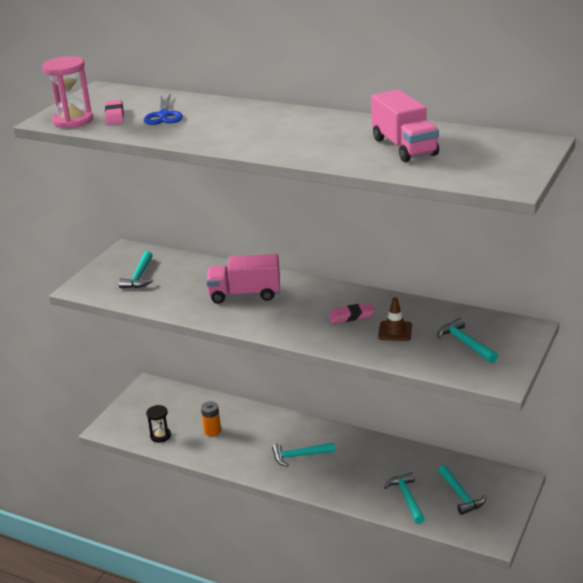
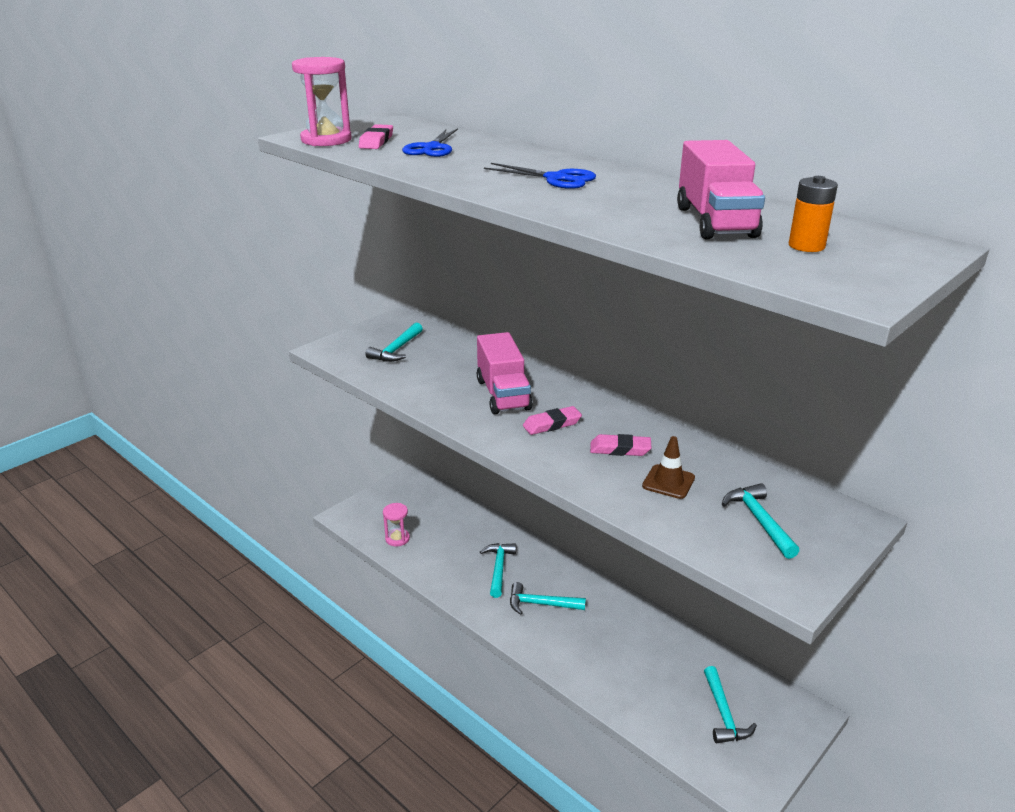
camera: 15 degrees right, 0 degrees up
(160, 436) = (397, 538): black hourglass -> pink hourglass
(212, 431) = (456, 547): orange battery -> orange battery (806, 246)
(245, 294) = (503, 394): pink truck -> pink truck turned 120 degrees counterclockwise
(276, 129) = (556, 179): none -> blue scissors
(293, 309) = (552, 424): none -> pink eraser
(407, 498) = (652, 697): turquoise hammer -> turquoise hammer (498, 568)

